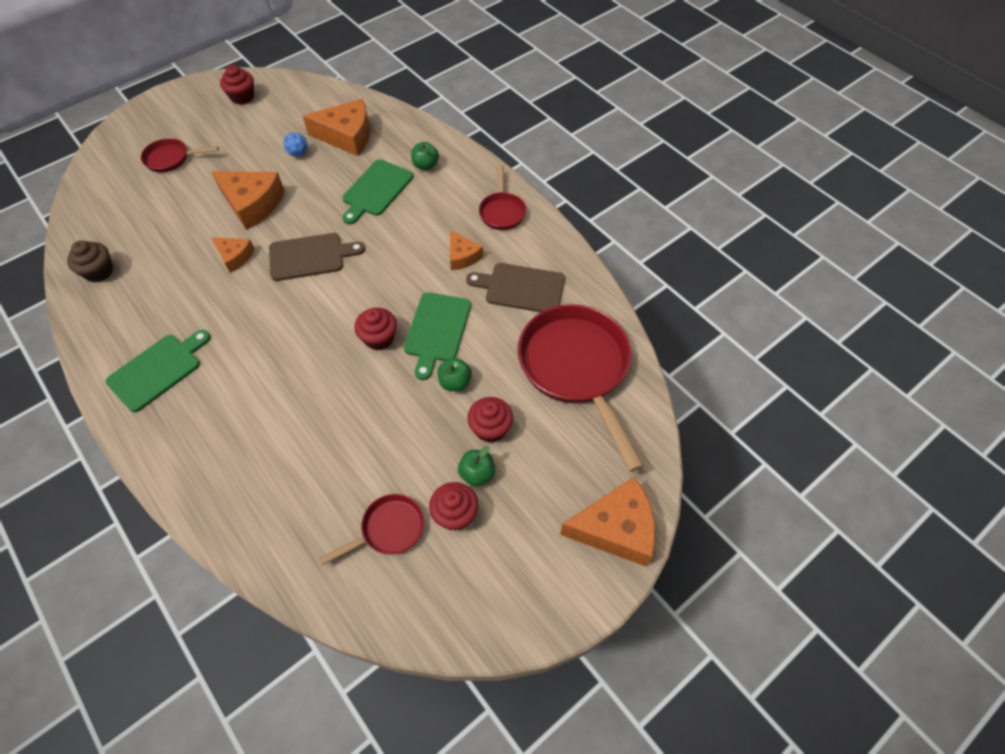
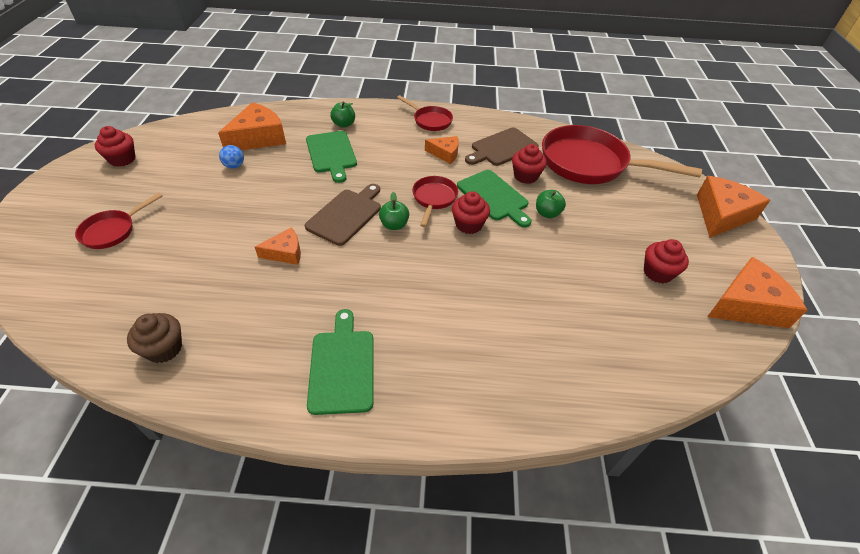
camera: 50 degrees left, 10 degrees down
(252, 204) = (245, 214): orange cheese -> orange cheese (746, 305)
(388, 530) = (644, 311): red pan -> red pan (434, 199)
(477, 474) = (632, 245): green apple -> green apple (394, 225)
(490, 428) = (601, 220): red cupcake -> red cupcake (525, 176)

